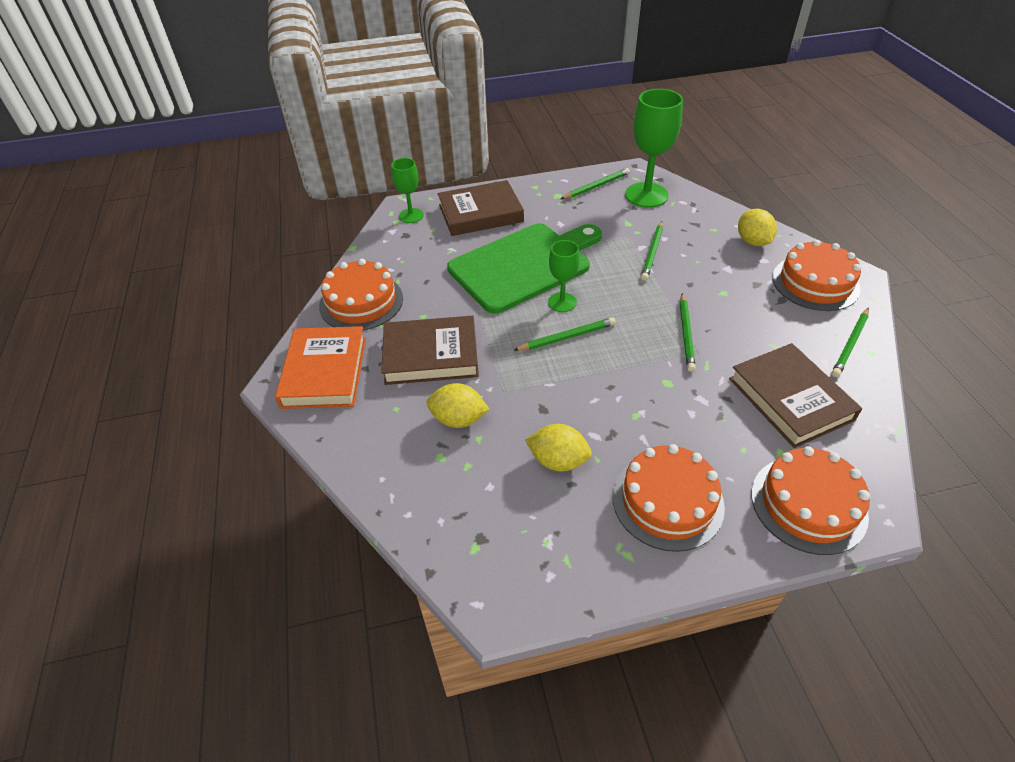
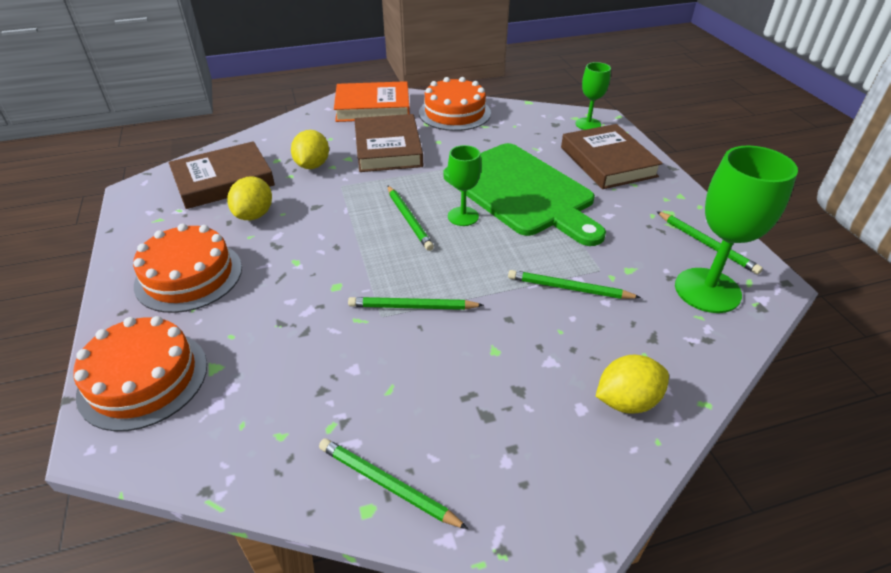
camera: 85 degrees right, 5 degrees down
(790, 399) = (293, 390): brown book -> brown book (223, 180)
(815, 283) = (533, 469): orange cake -> none

